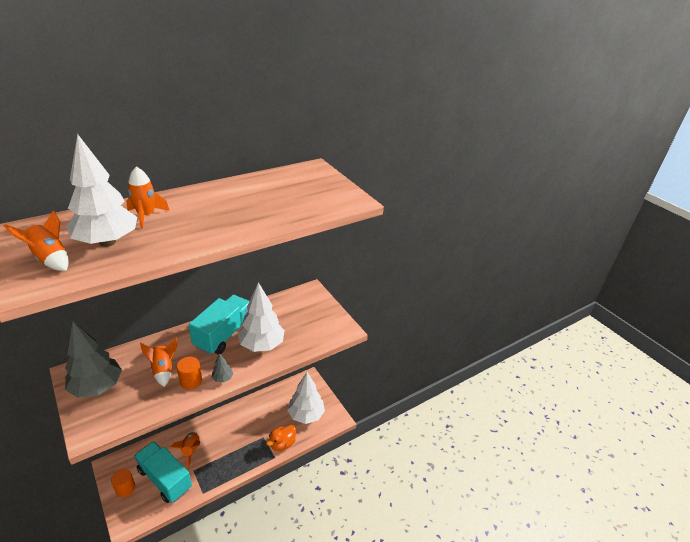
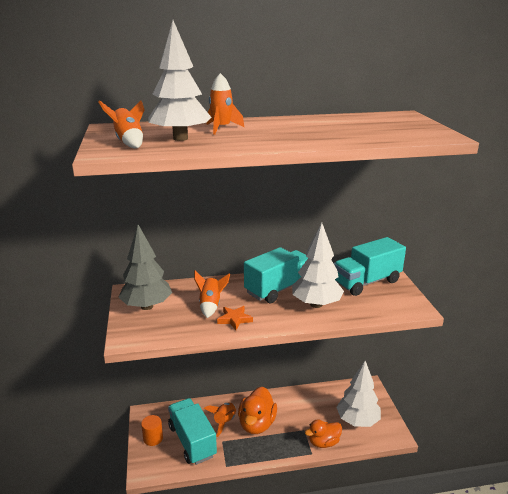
camera: 25 degrees right, 10 degrees down
(191, 381) = (234, 319): orange cylinder -> orange star
(221, 444) = (257, 424): none -> orange duck
(222, 378) = (267, 324): grey tree -> none
(299, 309) = (366, 282): none -> turquoise truck

